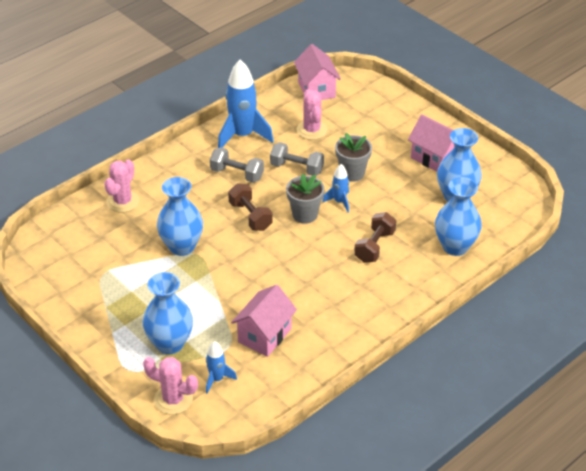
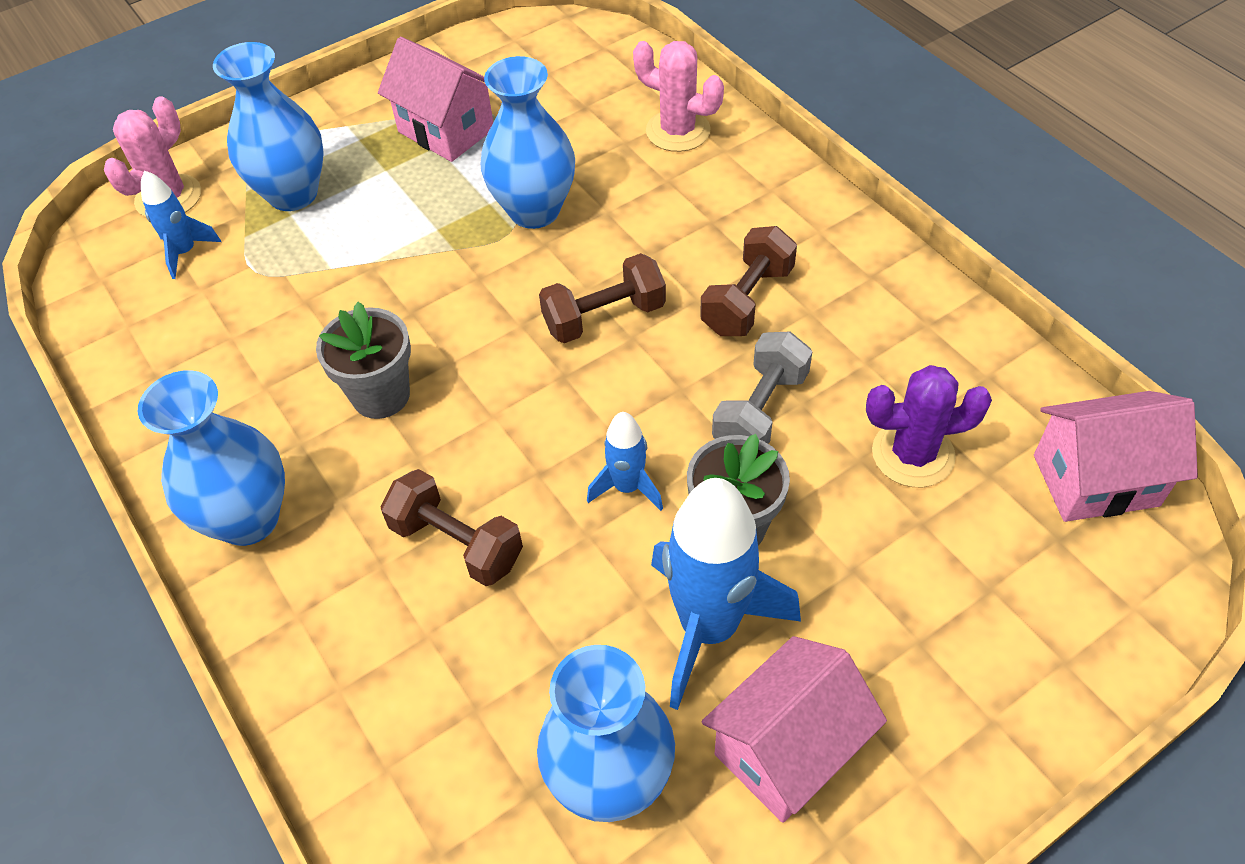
camera: 100 degrees right, 10 degrees up
(237, 174) = (747, 300): grey dumbbell -> brown dumbbell
(243, 136) = (886, 316): blue rocket -> blue rocket (709, 628)
(264, 335) = (260, 323): pink house -> pink house (446, 130)
(305, 215) = (593, 414): grey flower pot -> grey flower pot (381, 395)
(312, 130) = (913, 454): pink cactus -> purple cactus
(455, 247) = (411, 735): blue vase -> blue vase (248, 519)

